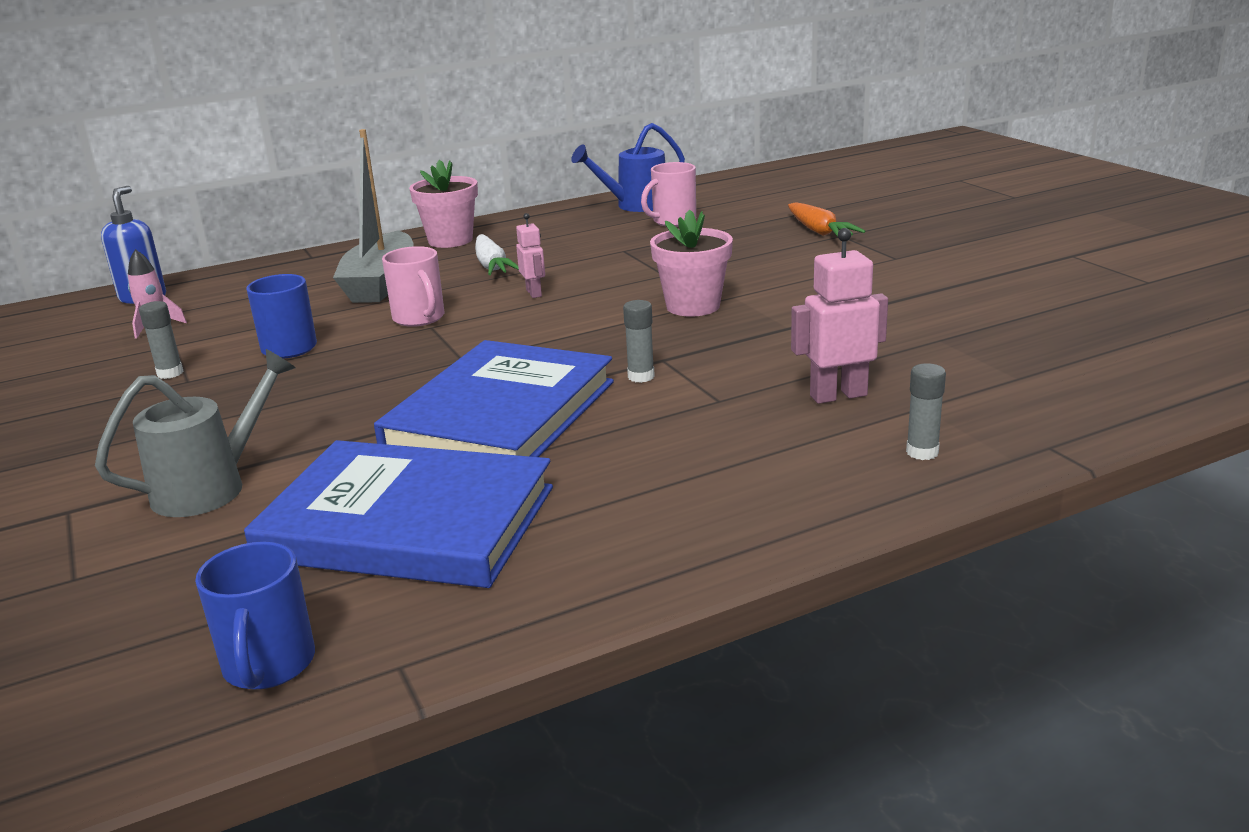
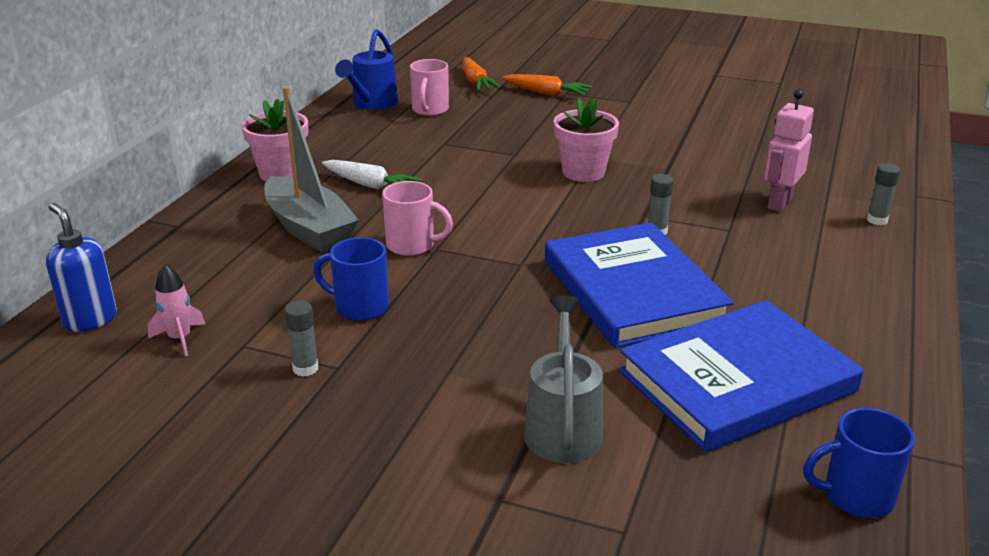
camera: 45 degrees left, 5 degrees up
(269, 666) = (855, 496): blue mug -> blue mug turned 135 degrees clockwise
(534, 293) = (454, 197): pink robot -> none
(770, 207) = (476, 82): none -> orange carrot

